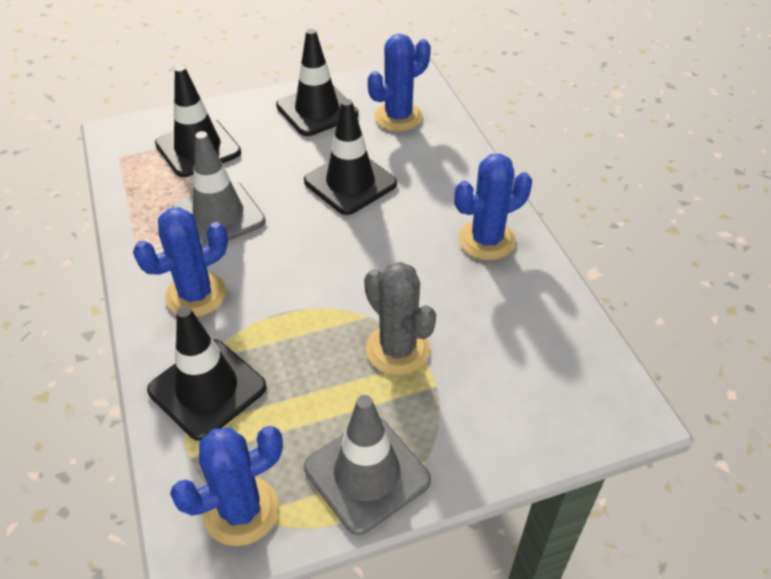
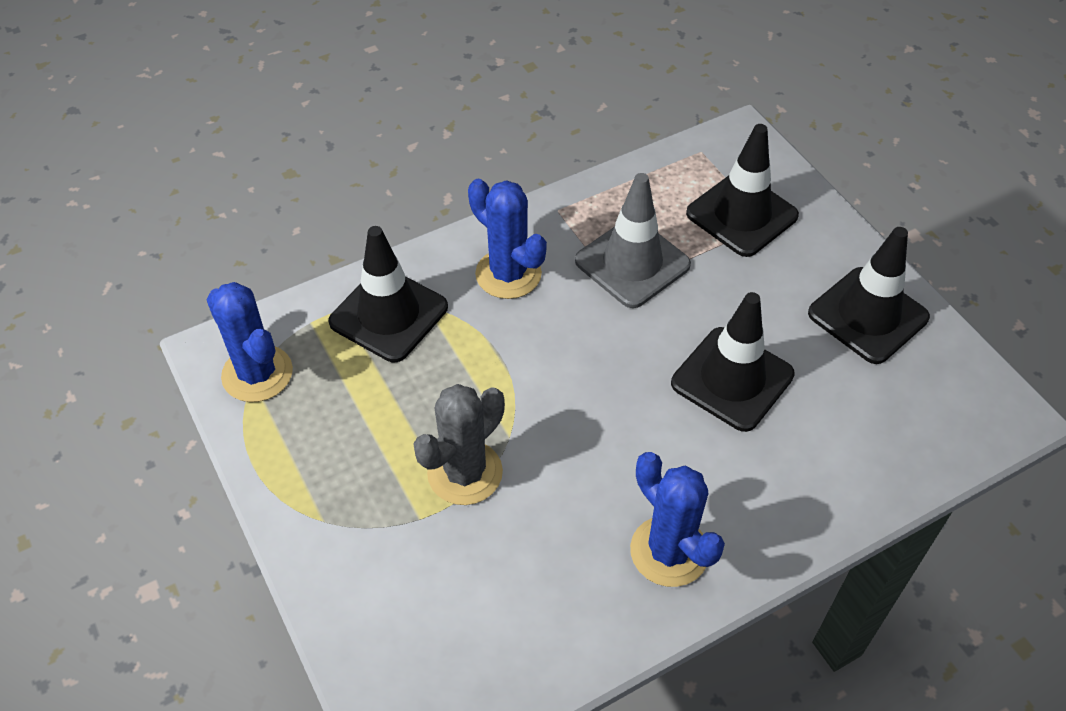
camera: 80 degrees right, 5 degrees up
(367, 474) = (302, 468): grey traffic cone -> none
(398, 117) = (894, 412): blue cactus -> none

